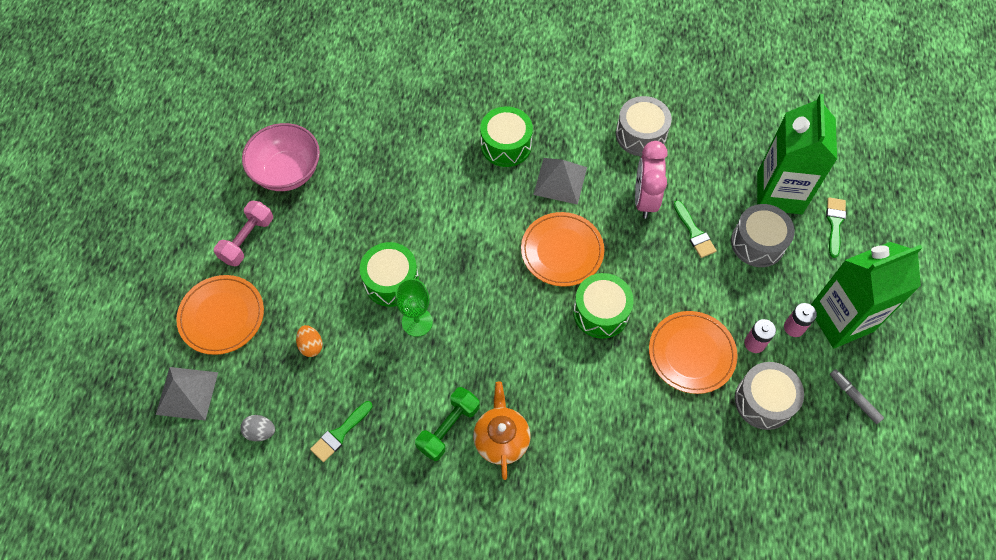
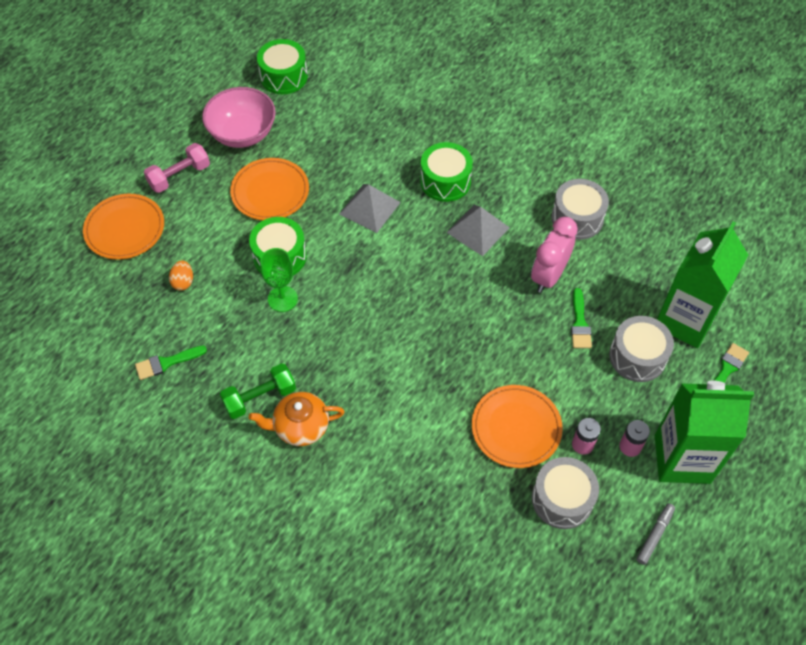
camera: 25 degrees right, 5 degrees down
(187, 393) = (63, 278): grey pyramid -> grey pyramid (369, 208)
(260, 432) = (104, 333): grey egg -> none
(501, 439) = (300, 427): orange teapot -> orange teapot turned 120 degrees counterclockwise
(562, 251) = (445, 290): orange plate -> orange plate (270, 192)
(601, 312) = (451, 357): green drum -> green drum (284, 76)
(854, 398) = (654, 535): grey marker -> grey marker turned 45 degrees clockwise

